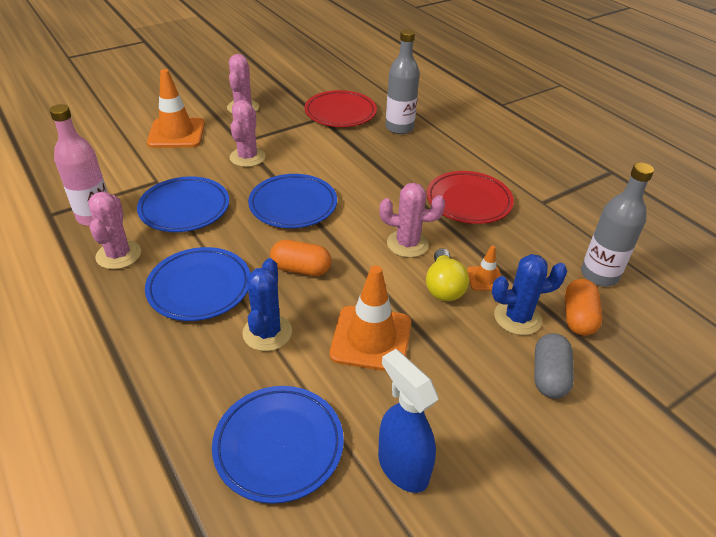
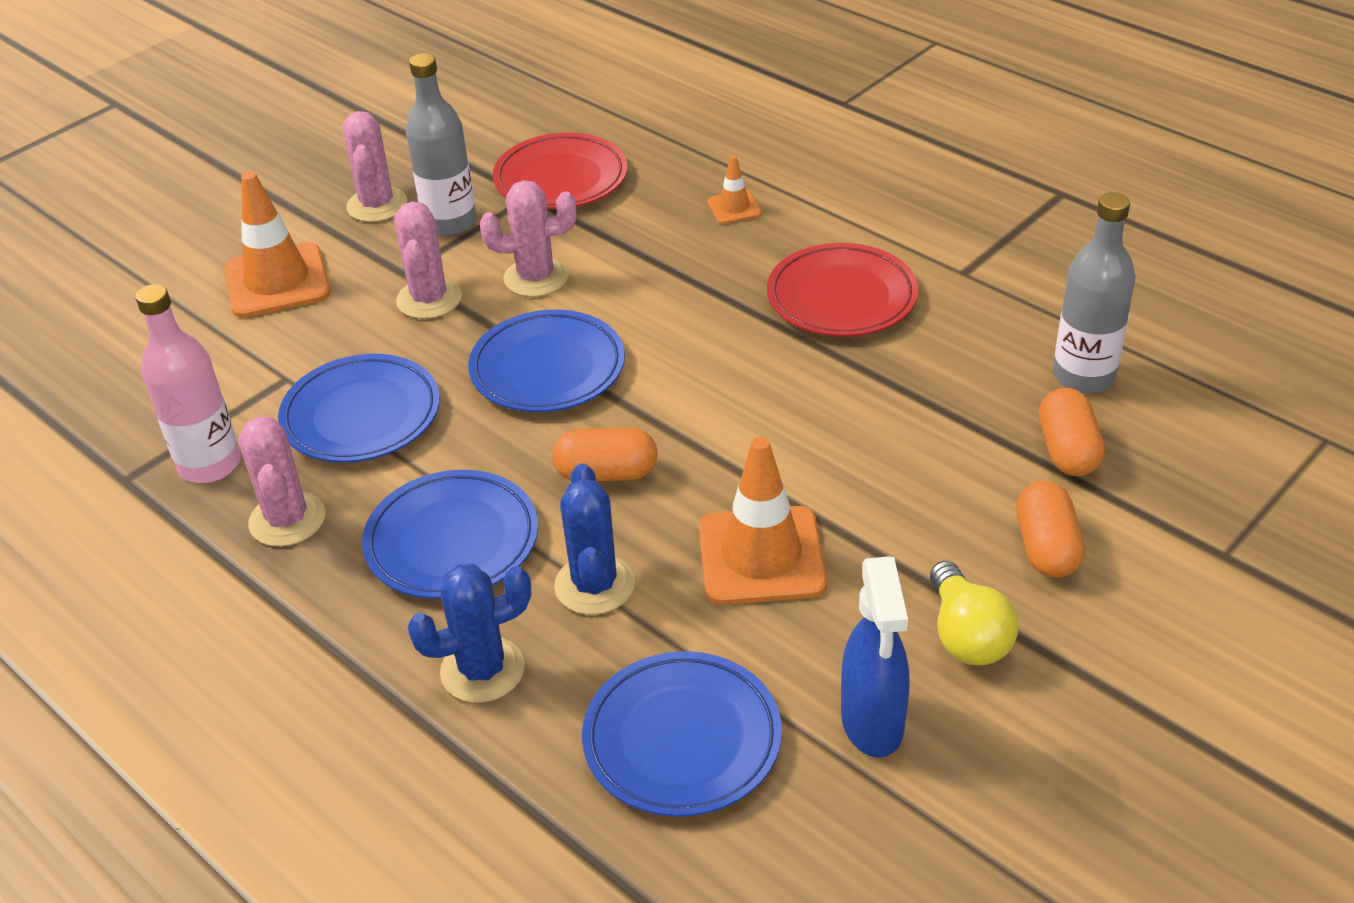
camera: 10 degrees left, 0 degrees up
(399, 128) = (677, 186): grey bottle -> grey bottle (450, 222)
(402, 467) = (872, 723): blue spray bottle -> blue spray bottle turned 135 degrees counterclockwise
(407, 244) = (765, 393): pink cactus -> pink cactus (536, 278)
(443, 287) = (846, 450): yellow light bulb -> yellow light bulb (966, 635)
(485, 279) = (908, 422): orange traffic cone -> orange traffic cone (734, 208)
(517, 318) = (976, 472): blue cactus -> blue cactus (482, 670)
(549, 376) = (1046, 548): grey capsule -> orange capsule

